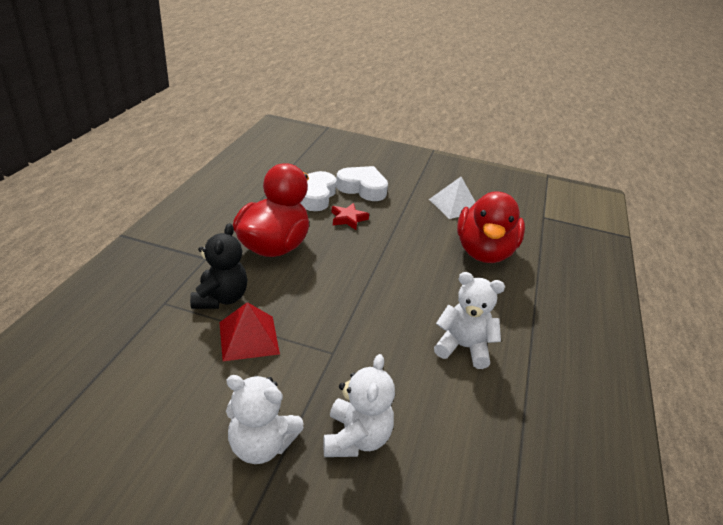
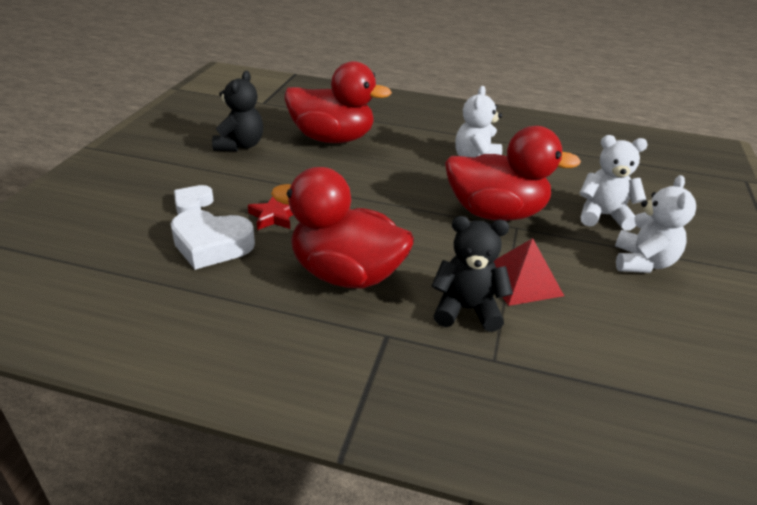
camera: 90 degrees left, 0 degrees up
(358, 342) = (495, 213): none -> red duck
(362, 188) = (192, 204): white heart -> white heart, size x0.58
(454, 205) = (240, 145): white pyramid -> black teddy bear

